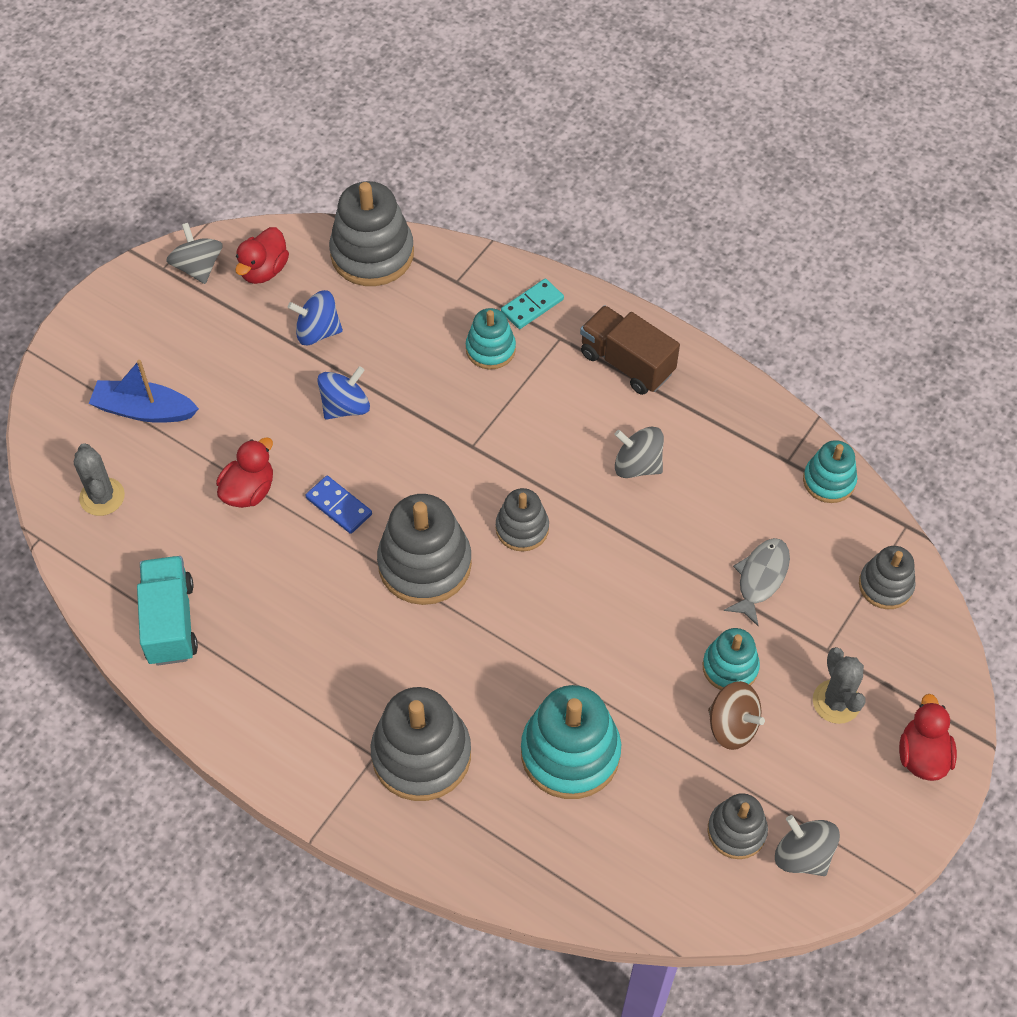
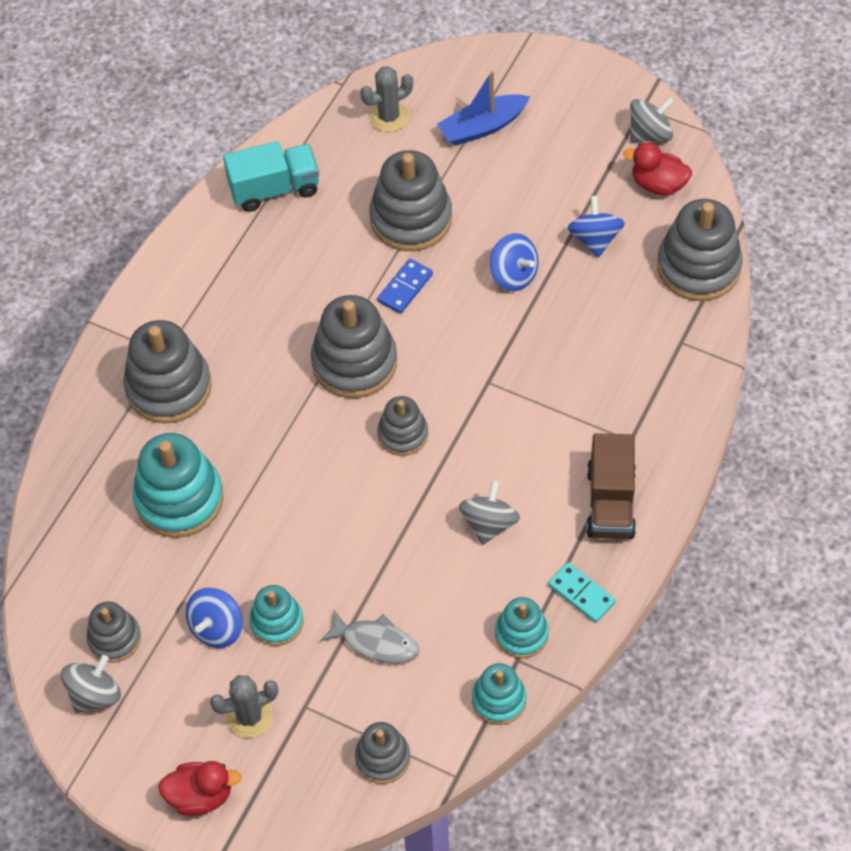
camera: 85 degrees right, 0 degrees up
(144, 410) = (482, 127): blue boat -> blue boat turned 120 degrees counterclockwise
(249, 491) = (411, 218): red duck -> grey stacking toy
(490, 349) = (603, 382): turquoise stacking toy -> turquoise stacking toy (521, 634)
(532, 306) = (665, 411): turquoise domino -> turquoise domino (581, 594)
(626, 363) = (610, 502): brown truck -> brown truck turned 150 degrees clockwise
(732, 726) = (217, 628): brown spinning top -> blue spinning top

